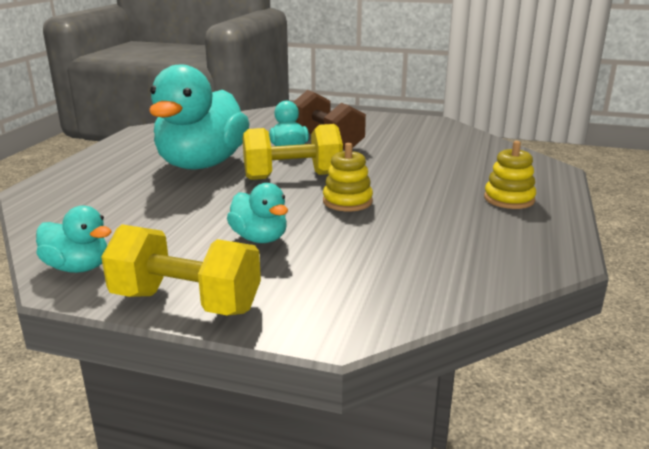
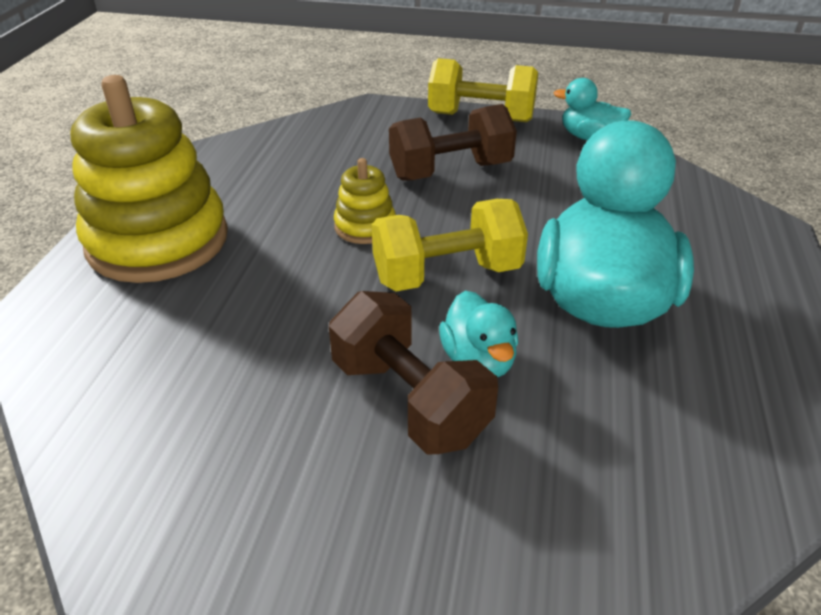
camera: 175 degrees right, 15 degrees up
(260, 238) = (450, 171): turquoise duck -> brown dumbbell
(509, 199) = (158, 241): yellow stacking toy -> yellow stacking toy, size x2.18

